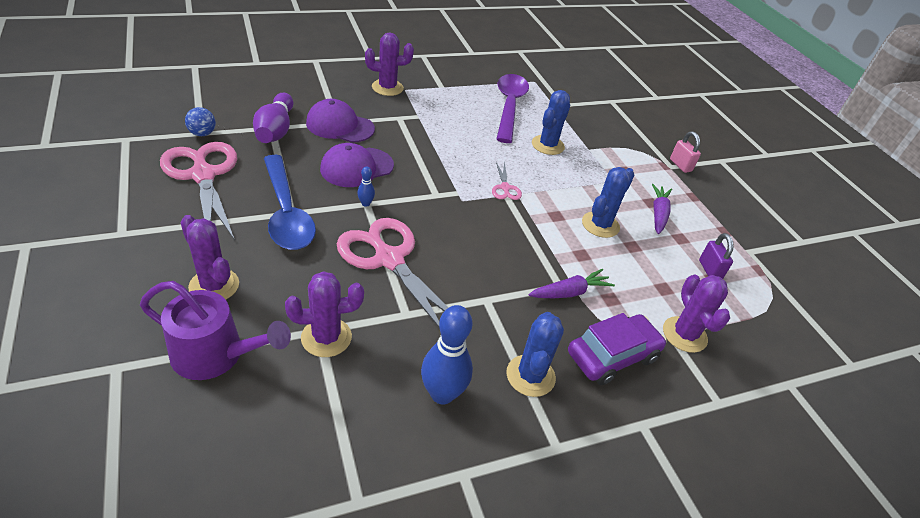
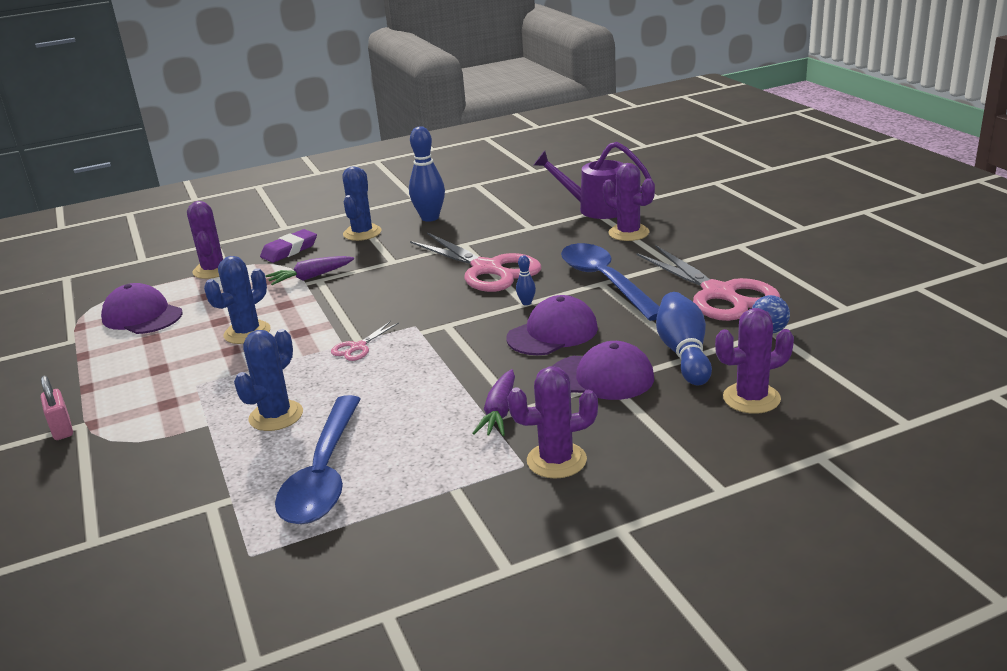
camera: 175 degrees left, 15 degrees down
(275, 130) = (684, 353): purple bowling pin -> blue bowling pin
(326, 337) = (523, 225): purple cactus -> purple cactus (751, 398)
(505, 188) = (358, 347): pink scissors -> pink scissors turned 135 degrees counterclockwise
(509, 106) = (324, 474): purple spoon -> blue spoon
(612, 356) = (289, 250): purple car -> purple eraser
(658, 214) = (159, 357): purple carrot -> purple carrot (499, 412)
(709, 270) = (142, 316): purple padlock -> purple cap

